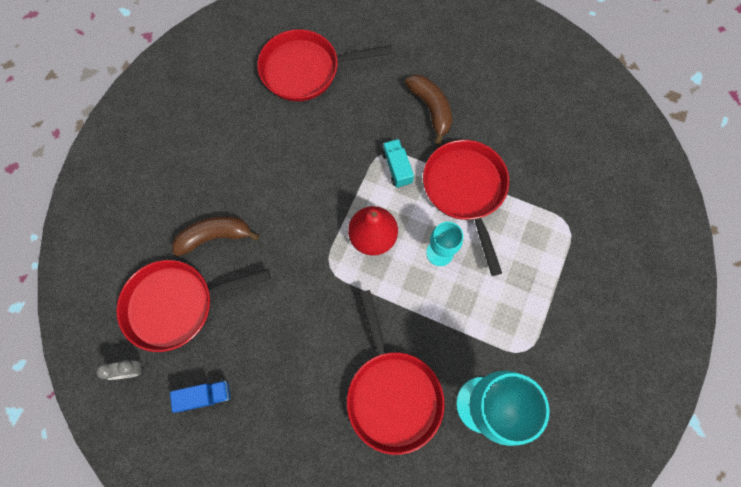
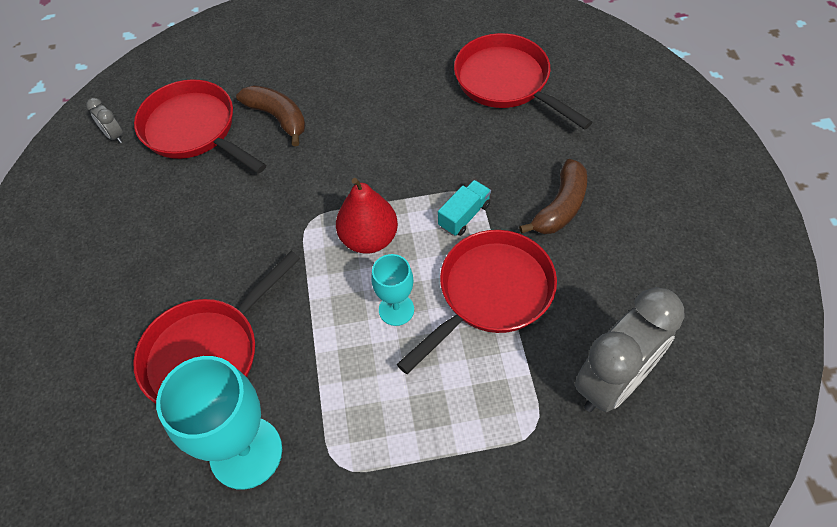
camera: 60 degrees right, 15 degrees down
(206, 396) = (120, 200): blue truck -> none
(565, 165) = (613, 382): none -> grey clock

